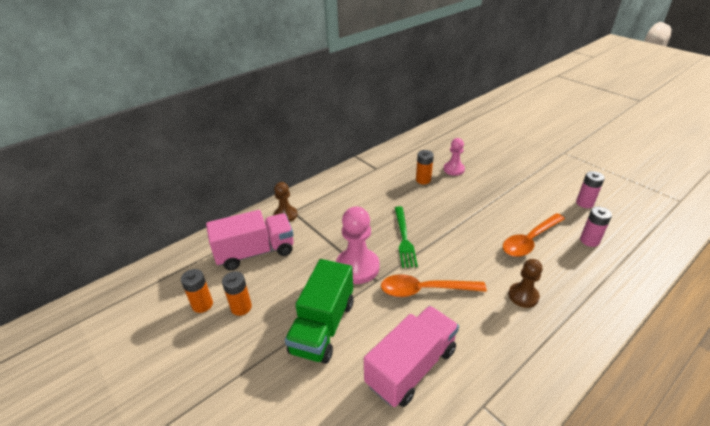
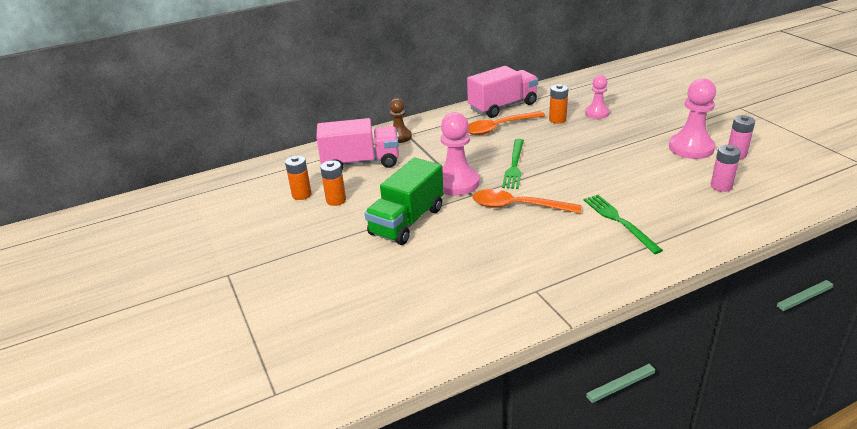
camera: 15 degrees right, 5 degrees down
(411, 367) = (479, 257): pink truck -> pink truck (503, 106)
(523, 296) = (619, 221): brown pawn -> green fork
(530, 240) = (652, 180): orange spoon -> orange spoon (499, 127)
(546, 200) = (691, 148): none -> pink pawn

